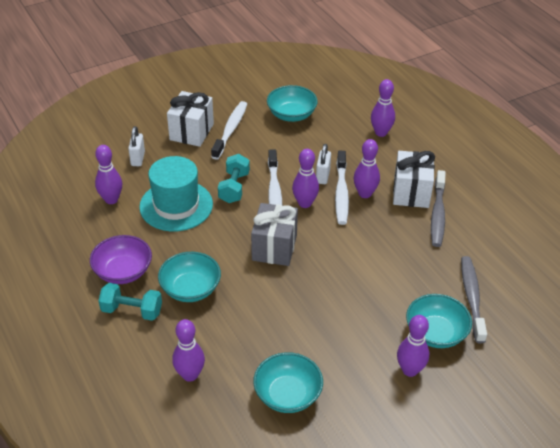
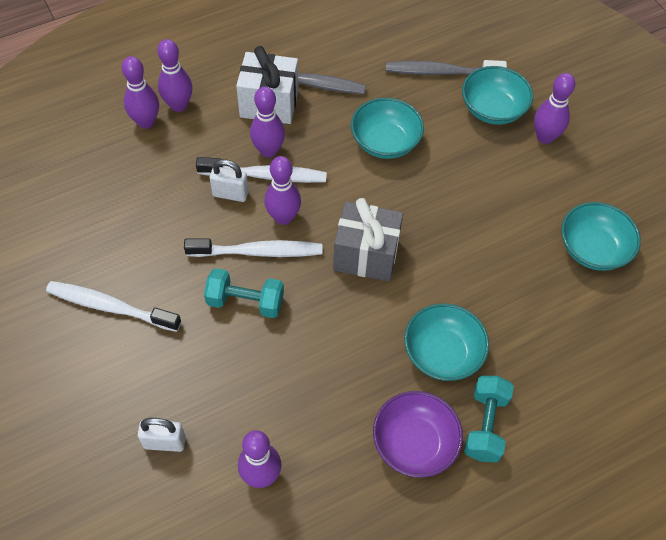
camera: 90 degrees left, 15 degrees up
(176, 205) = (279, 378): turquoise hat -> none
(190, 375) = (580, 349): purple bowling pin -> purple bowling pin (178, 105)
(191, 132) = (106, 363): white gift -> none
(291, 115) = (86, 224): turquoise bowl -> turquoise bowl (385, 142)

